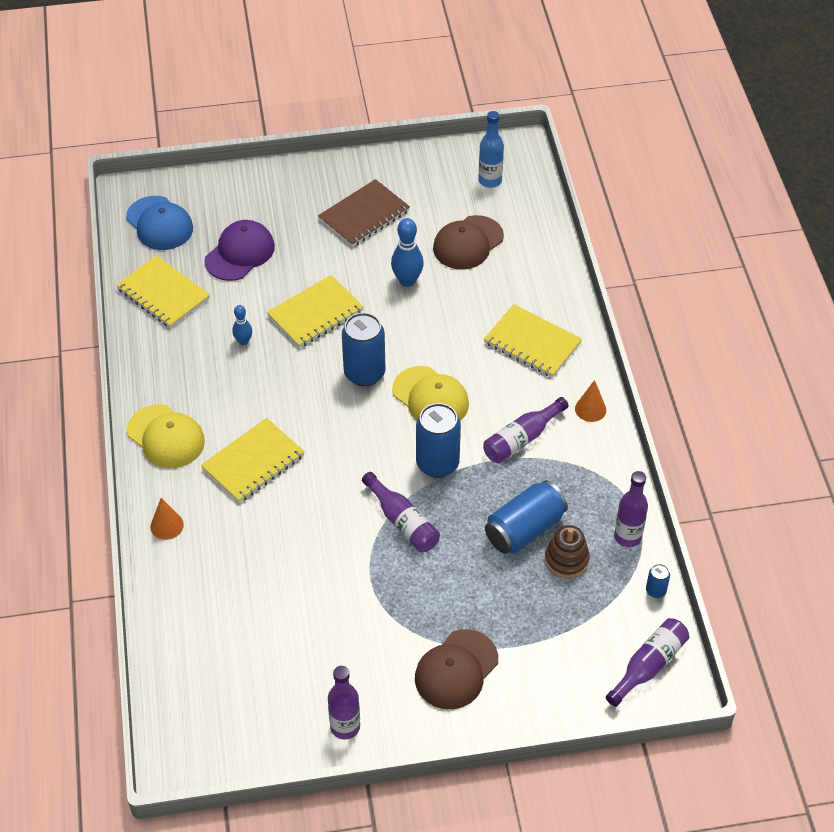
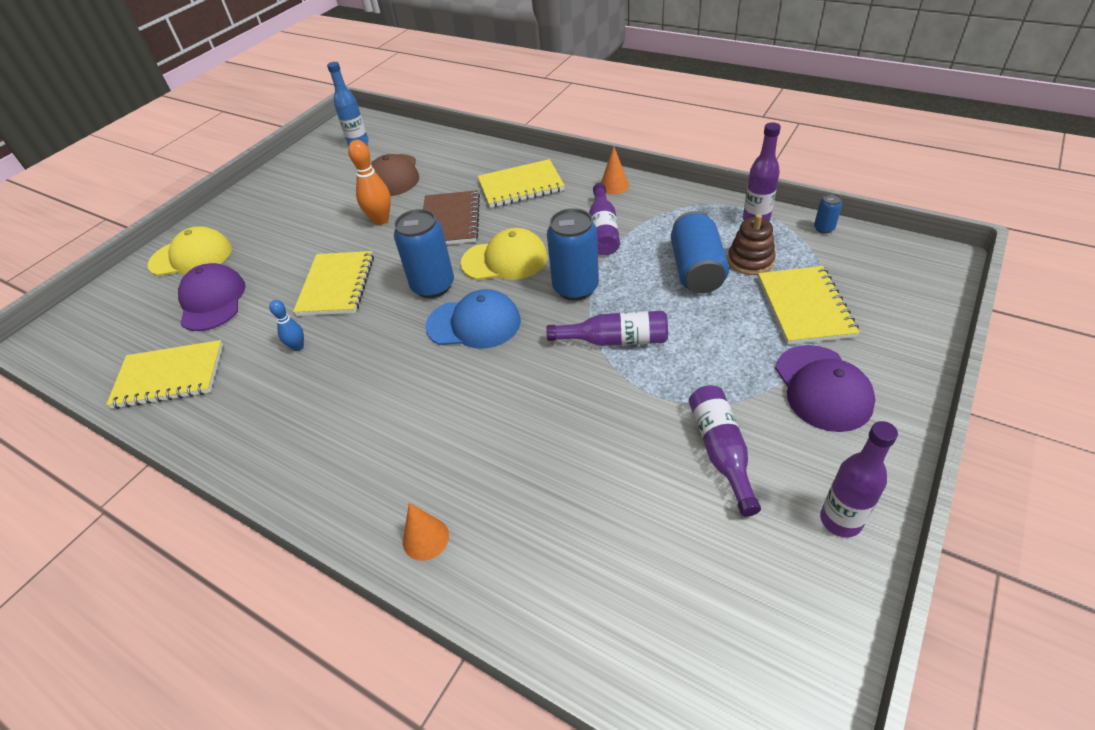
camera: 45 degrees left, 5 degrees down
(159, 223) = (102, 337): blue cap -> blue cap (474, 323)
(166, 437) = (319, 470): yellow cap -> yellow cap (191, 257)
(253, 462) = (433, 413): yellow notebook -> yellow notebook (804, 307)
(364, 215) = (291, 213): brown notebook -> brown notebook (450, 221)
(407, 281) = (381, 220): blue bowling pin -> orange bowling pin
(456, 670) = (822, 388): brown cap -> purple cap
(648, 665) = (902, 265): purple bottle -> purple bottle (721, 451)

